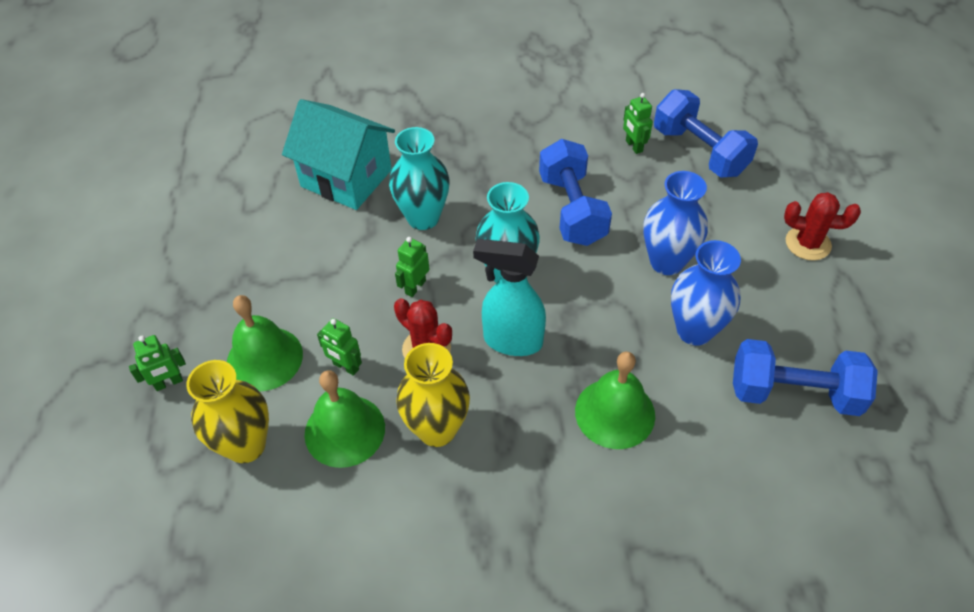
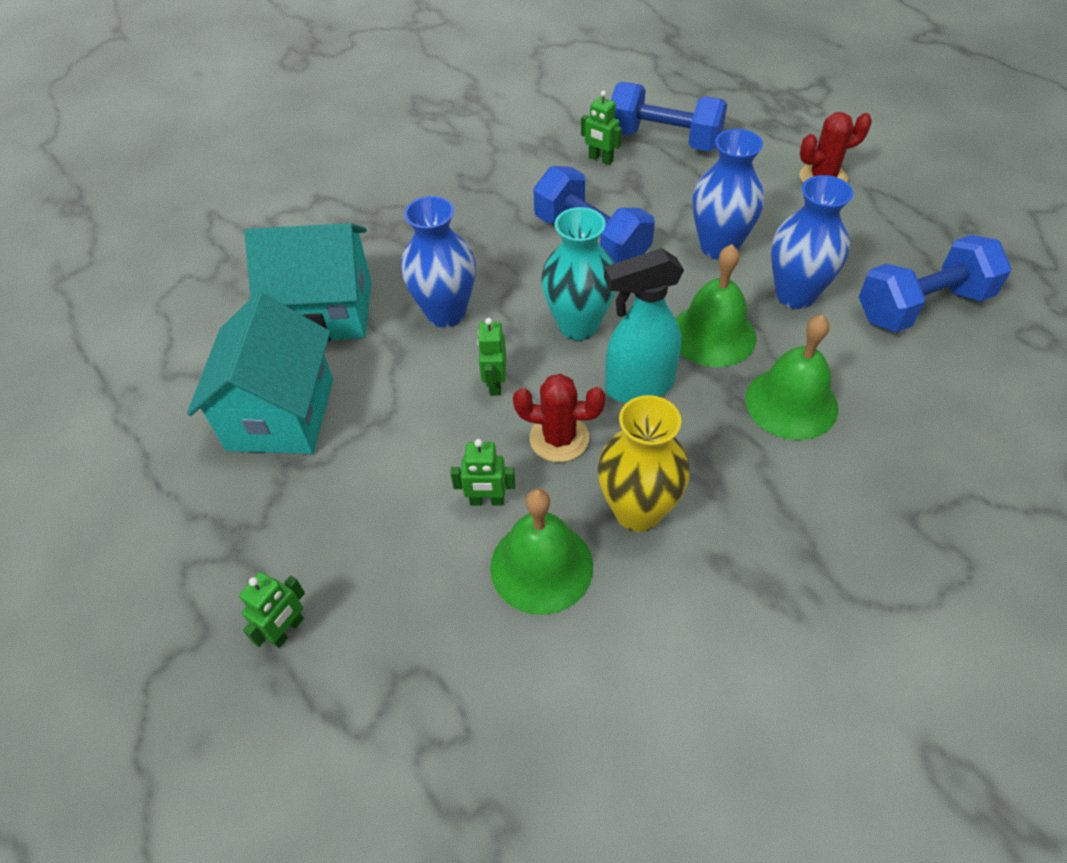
camera: 30 degrees left, 0 degrees up
(246, 445) = (442, 646): yellow vase -> none
(264, 358) = (385, 541): green bell -> green bell (713, 334)
(266, 238) = (281, 414): none -> turquoise house
(423, 218) = (446, 313): turquoise vase -> blue vase

